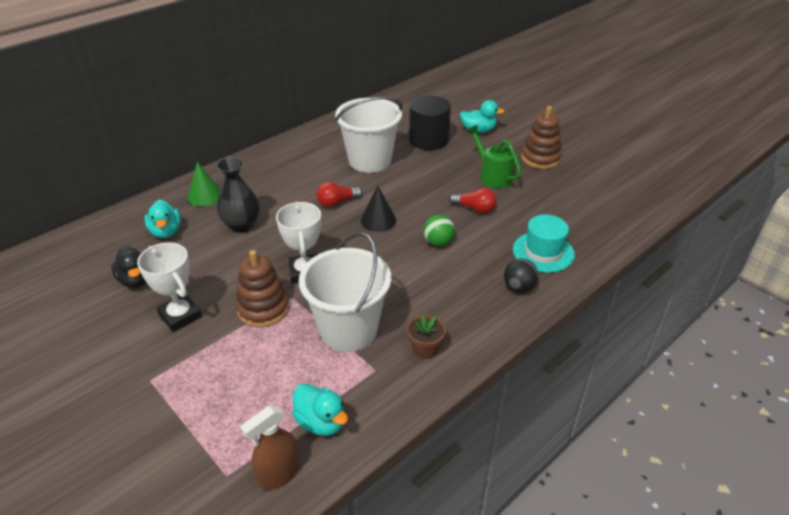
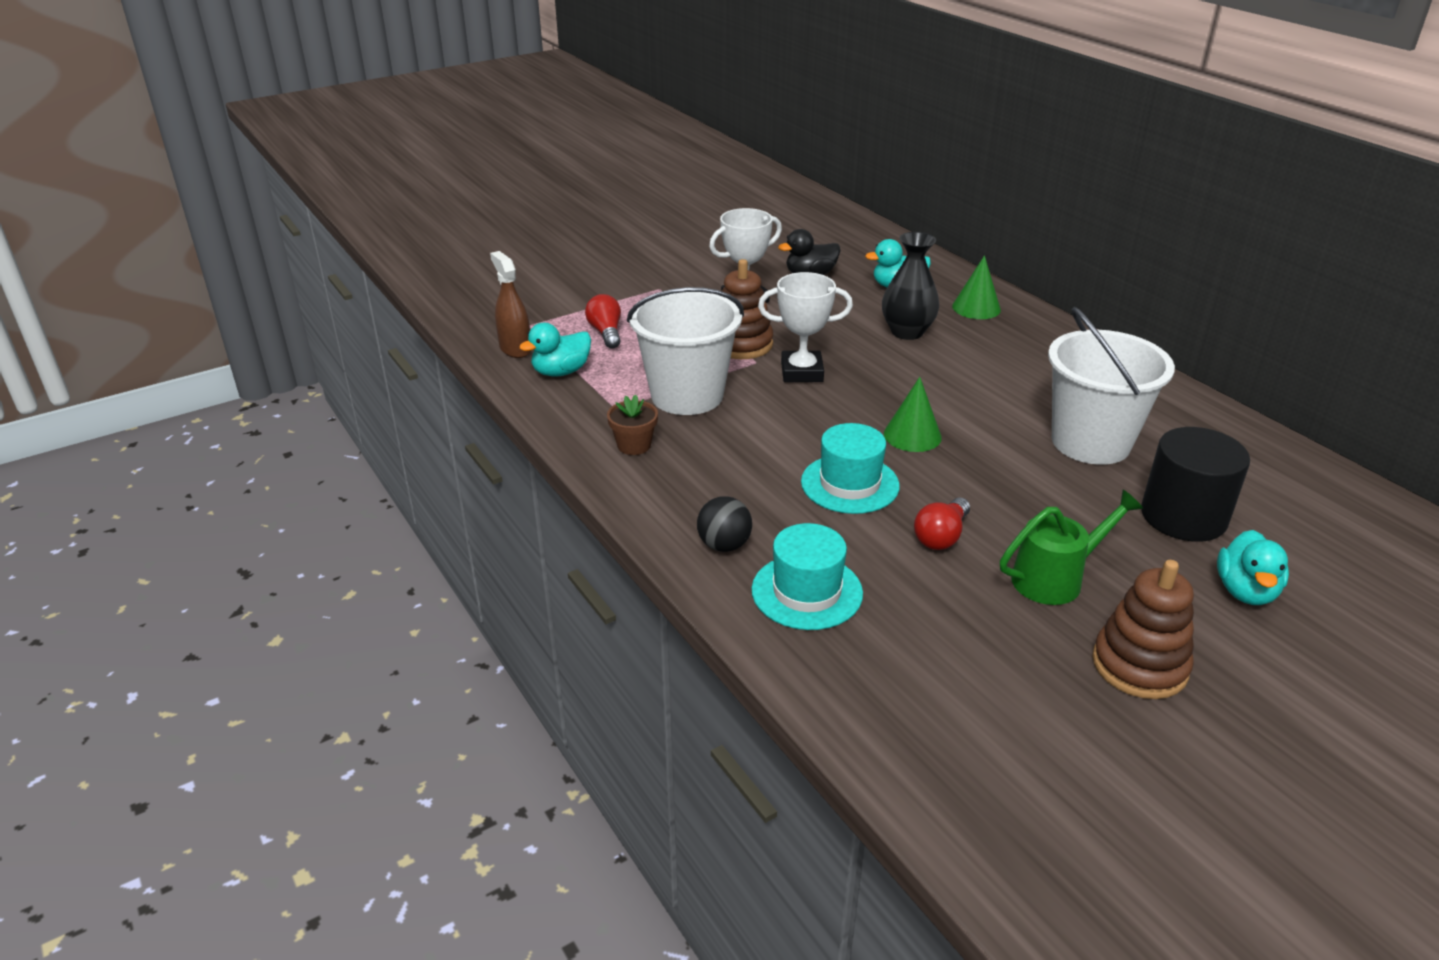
camera: 100 degrees right, 5 degrees down
(337, 202) = (960, 403): red light bulb -> red light bulb (606, 333)
(378, 220) = (912, 435): black cone -> green cone
(438, 242) = (850, 484): green ball -> turquoise hat

